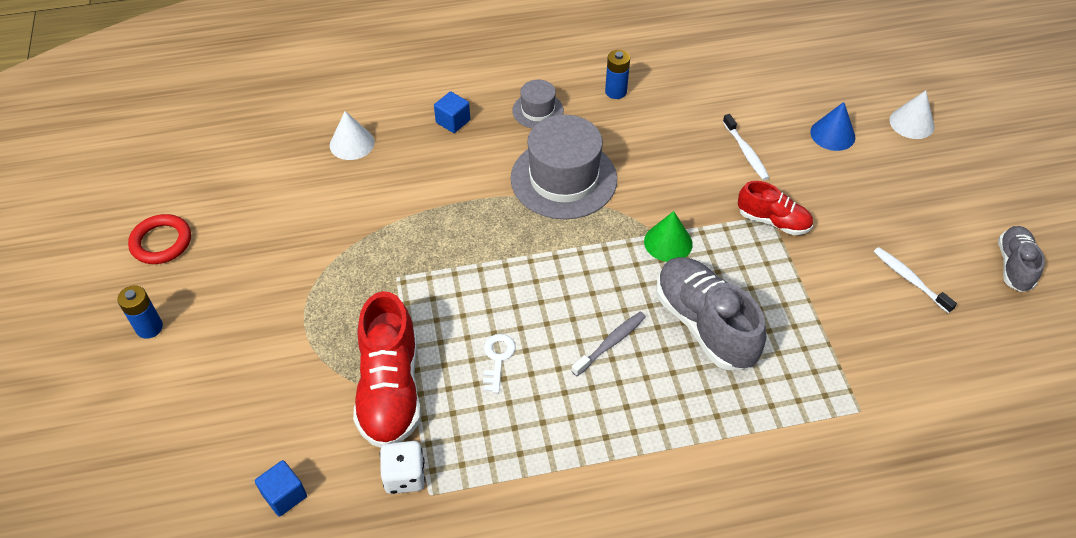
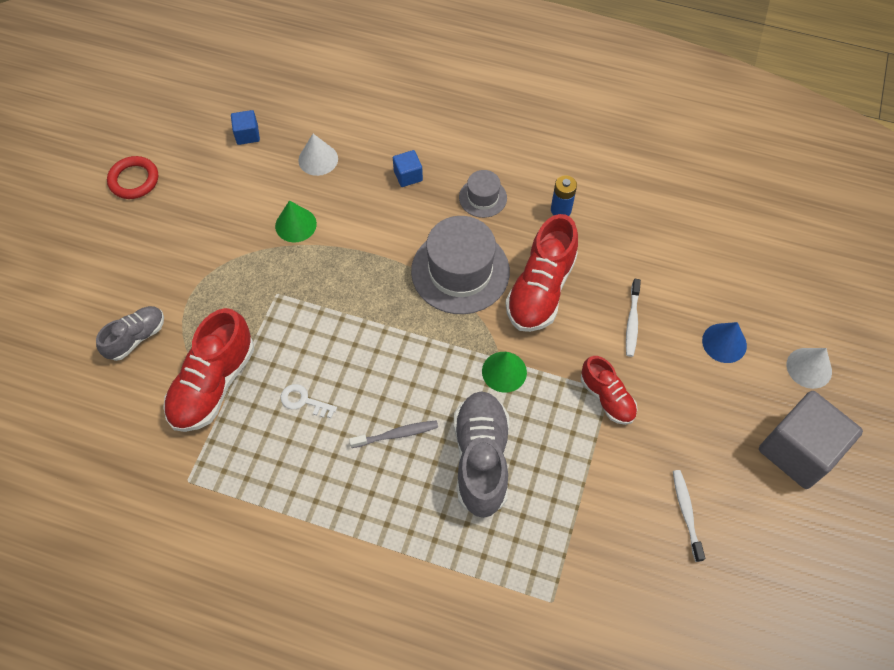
camera: 30 degrees right, 10 degrees up
(149, 328) = (86, 247): blue battery -> none
(284, 495) = (94, 426): blue cube -> blue cube (247, 135)
(371, 208) = (295, 225): none -> green cone
(405, 476) = (180, 457): white dice -> none
(497, 359) = (304, 401): white key -> white key turned 105 degrees counterclockwise
(648, 162) = (540, 289): none -> red shoe
(954, 188) = (798, 450): none -> grey cube
(1014, 266) = (793, 552): grey shoe -> grey shoe (136, 338)

